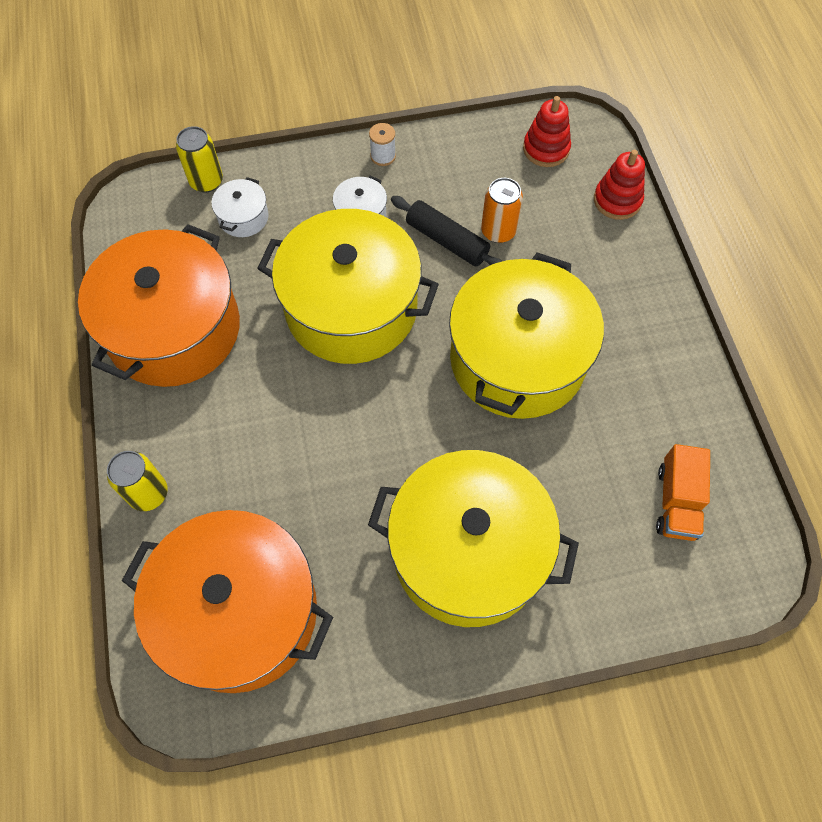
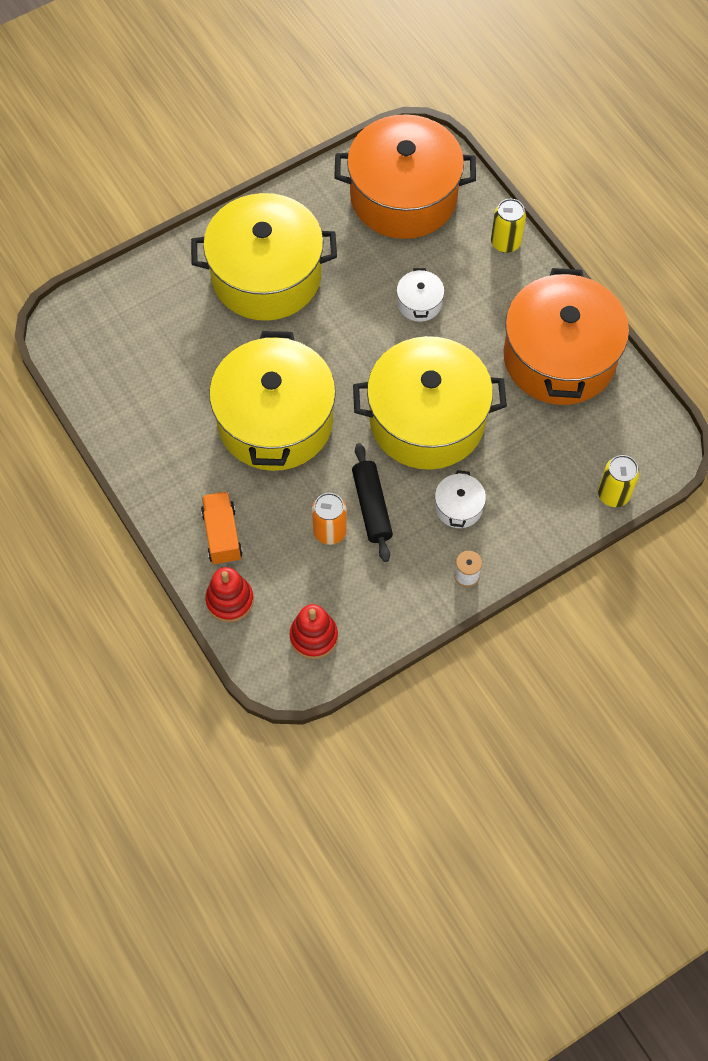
camera: 160 degrees right, 0 degrees up
(243, 217) = (560, 470): white pot -> white pot (419, 303)
(447, 241) = (372, 506): black rolling pin -> black rolling pin turned 60 degrees clockwise
(676, 502) = (125, 353): orange truck -> orange truck (222, 535)

